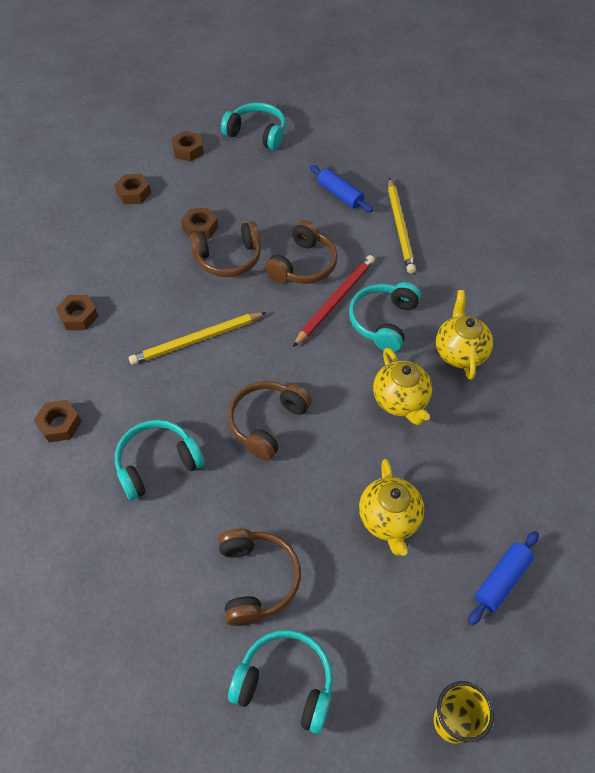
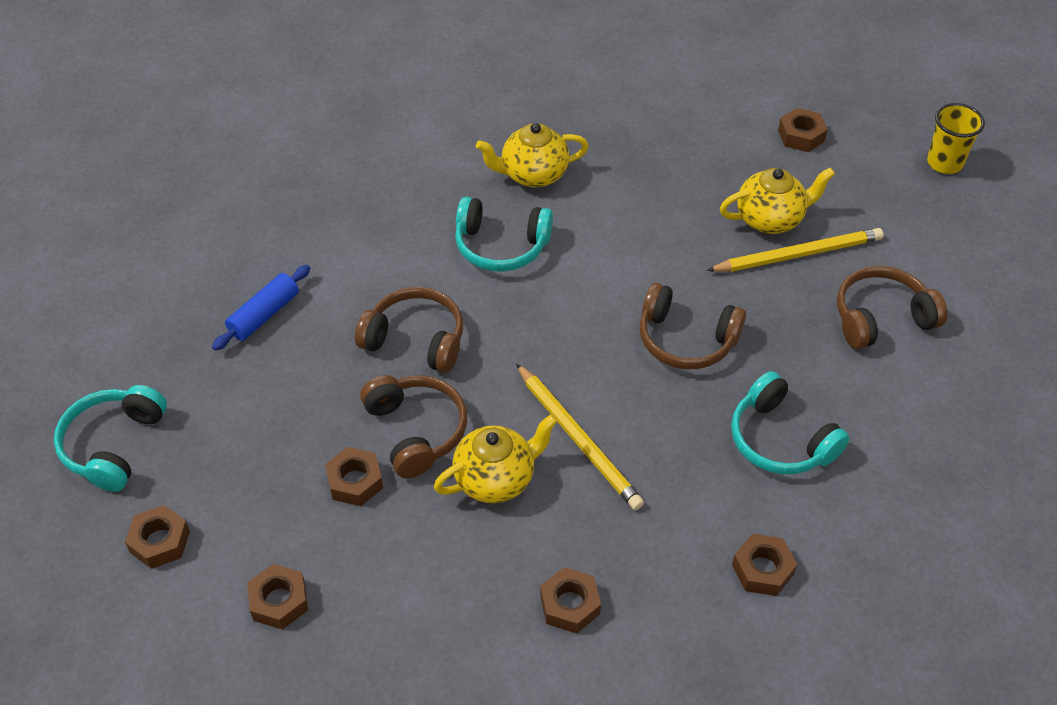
camera: 100 degrees left, 5 degrees down
(285, 683) = (971, 279): turquoise headphones -> none
(335, 301) = (476, 297): red pencil -> none
(400, 227) = (327, 242): yellow pencil -> yellow pencil (797, 254)
(400, 401) = (618, 221): yellow teapot -> yellow teapot (496, 479)
(501, 580) = (801, 136): blue rolling pin -> brown nut

